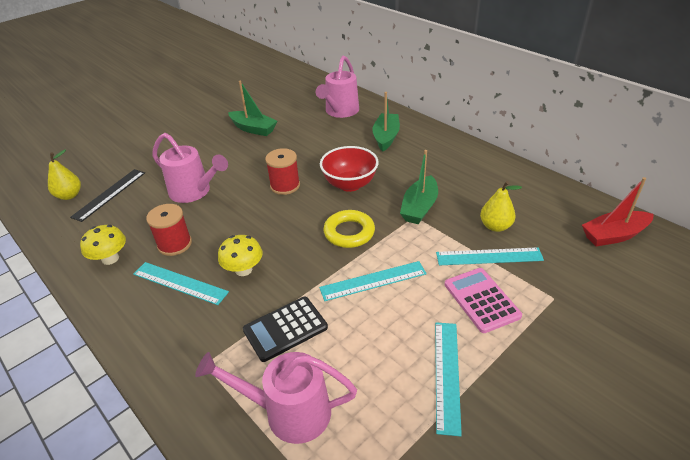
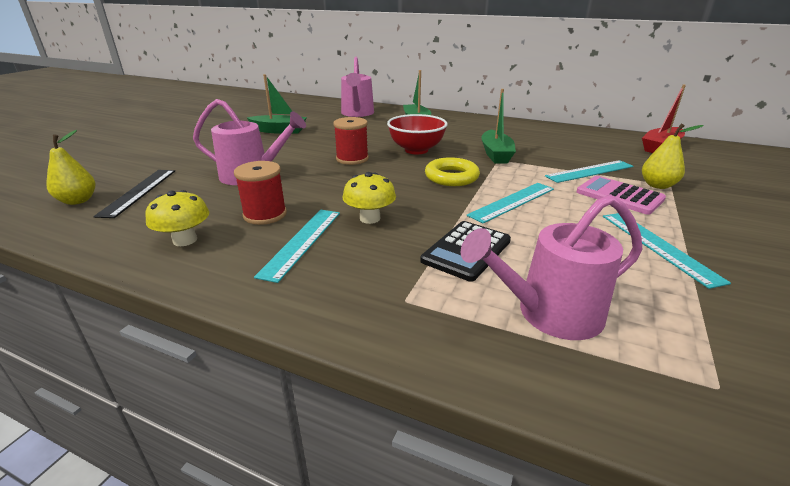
camera: 25 degrees left, 10 degrees down
(180, 283) = (302, 242): turquoise ruler -> turquoise ruler turned 75 degrees counterclockwise
(495, 226) = (571, 155): yellow pear -> yellow pear (657, 185)

